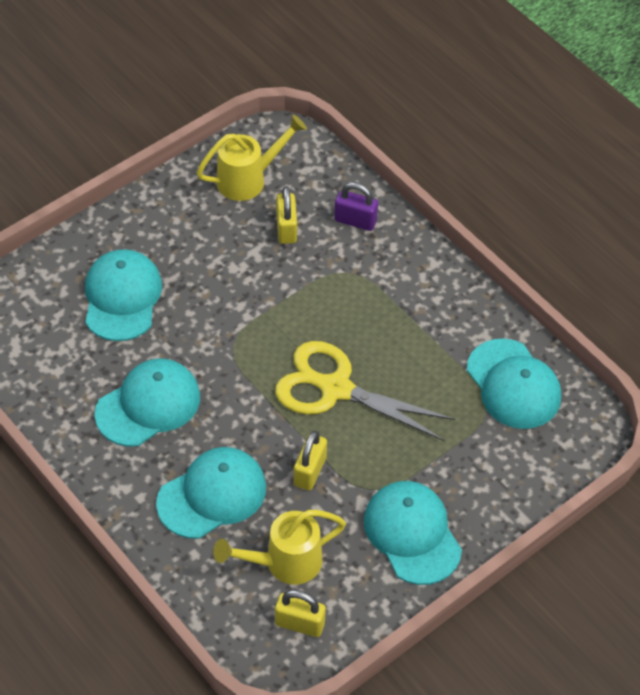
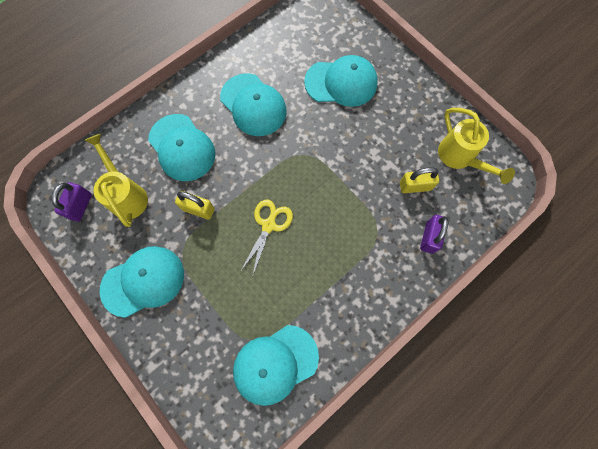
camera: 90 degrees right, 20 degrees up
(299, 624) = (80, 206): yellow padlock -> purple padlock
(335, 388) = (269, 225): yellow scissors -> yellow scissors, size x0.60

